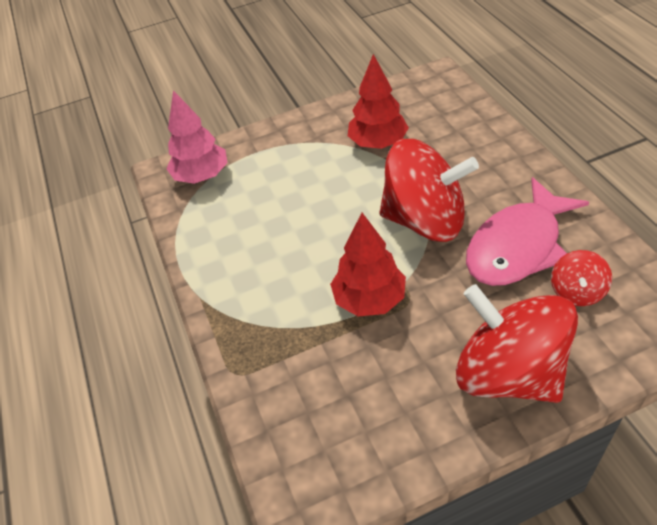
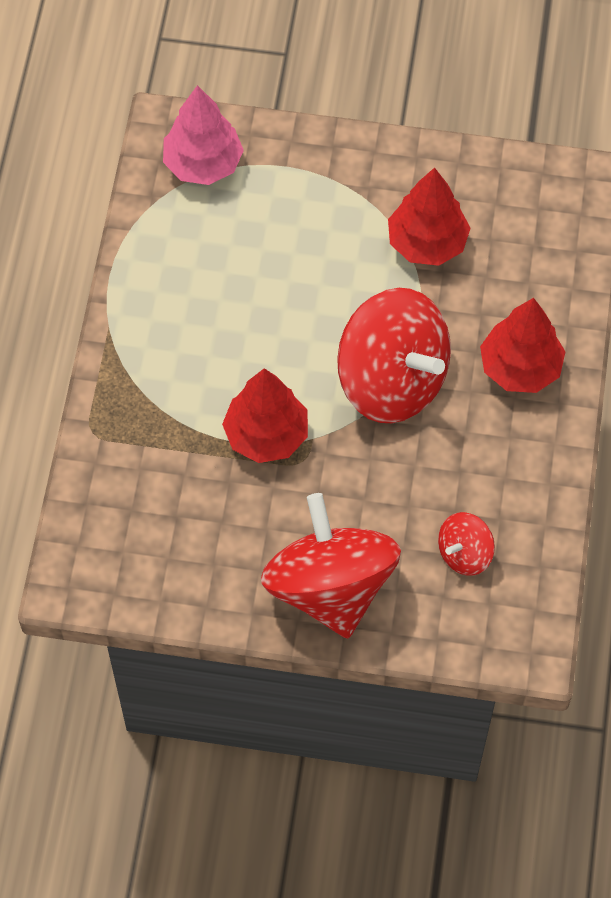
camera: 25 degrees right, 15 degrees up
(497, 171) = (520, 368): none -> red tree
(518, 246) = (456, 470): pink fish -> none

